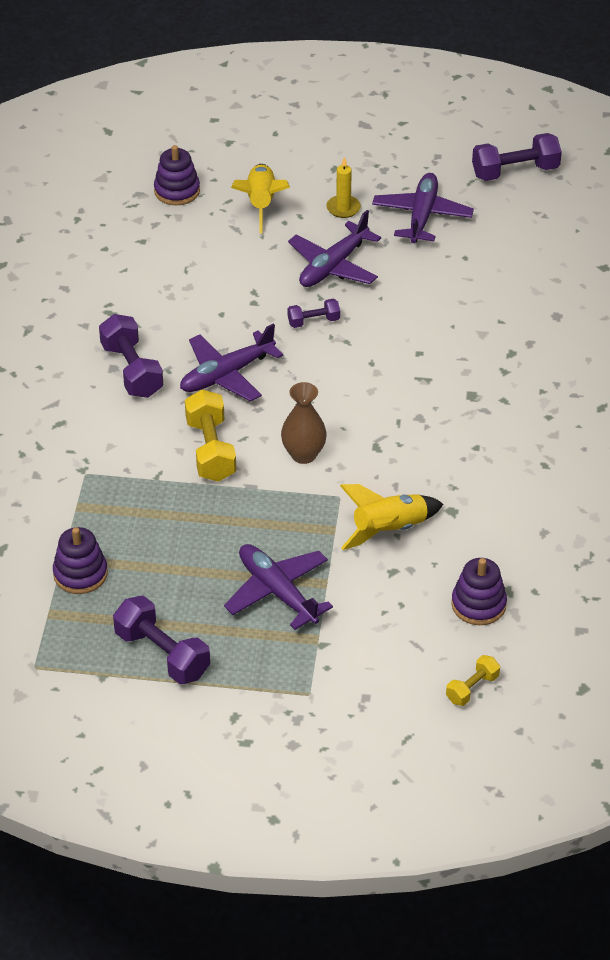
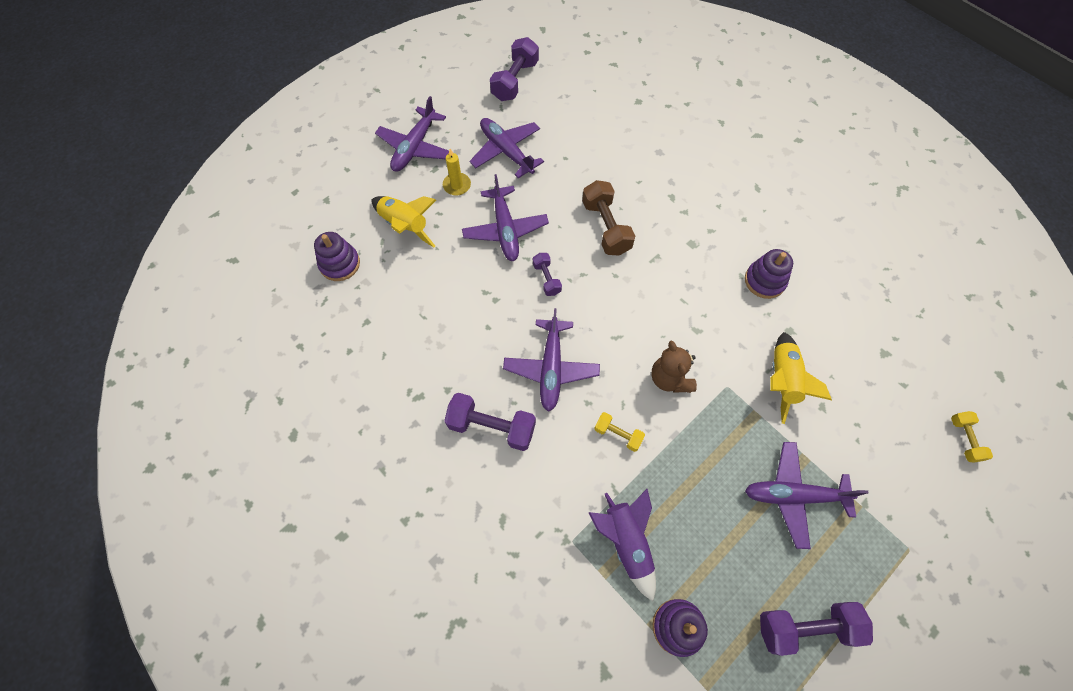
camera: 50 degrees left, 20 degrees up
(119, 506) = (626, 542): none -> purple rocket
(211, 450) = (618, 434): yellow dumbbell -> yellow dumbbell, size x0.56
(303, 454) = (670, 378): brown vase -> brown teddy bear
(313, 321) = (546, 279): purple dumbbell -> purple dumbbell turned 45 degrees counterclockwise
(351, 157) = (414, 147): none -> purple plane
(417, 328) = (606, 227): none -> brown dumbbell
(478, 604) = (887, 379): purple stacking toy -> purple stacking toy (764, 281)

